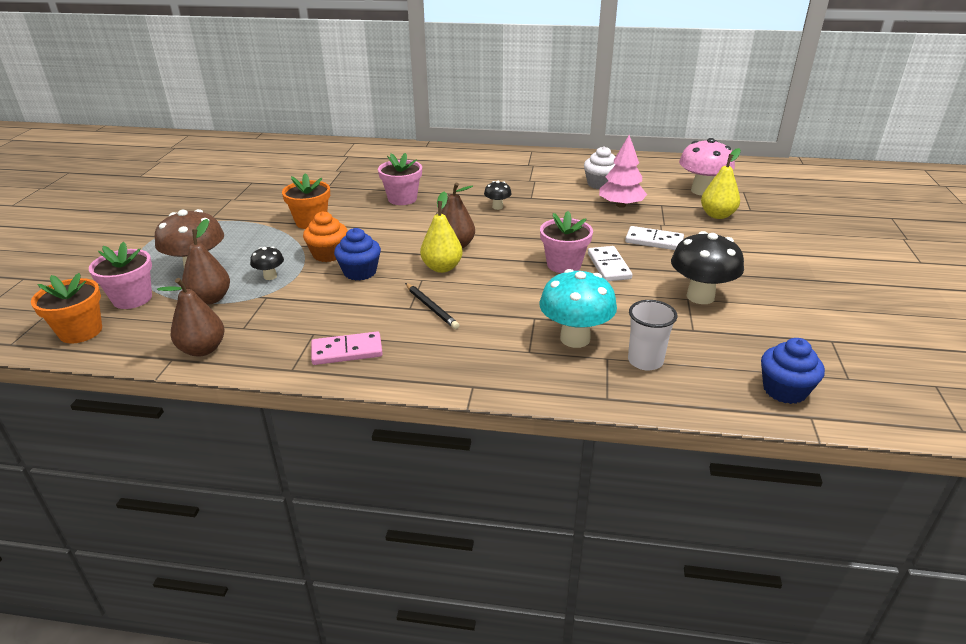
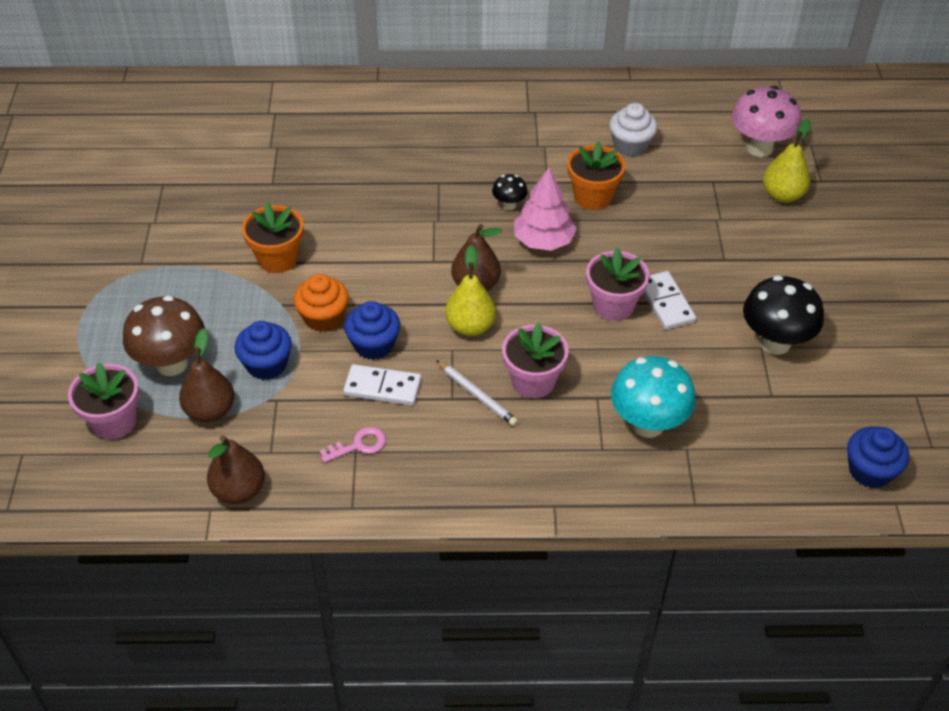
camera: 10 degrees left, 15 degrees up
(81, 331) = (80, 481): orange flower pot -> orange flower pot (592, 197)
(270, 276) = (266, 364): black mushroom -> blue cupcake
(318, 330) = (359, 445): none -> pink key
(347, 351) = (403, 473): pink domino -> none
(402, 199) = (381, 200): pink flower pot -> pink flower pot (533, 381)
(431, 308) = (477, 395): black pencil -> white pencil
(621, 205) = (663, 186): pink tree -> pink tree (543, 240)
(645, 361) = (727, 448): white cup -> none
(654, 241) = (712, 252): white domino -> white domino (382, 387)

